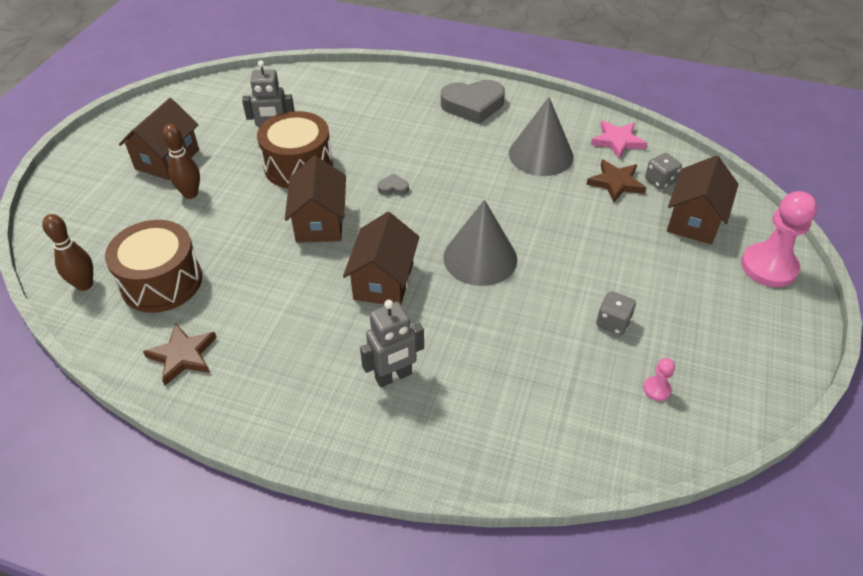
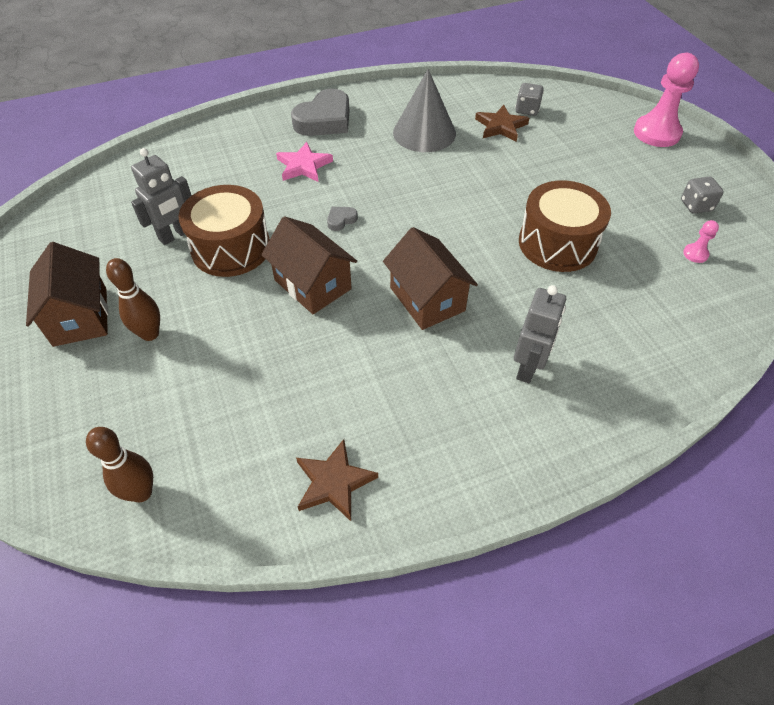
camera: 40 degrees left, 5 degrees up
(161, 282) = (225, 432): brown drum -> brown drum (557, 243)
(480, 258) = (476, 235): grey cone -> none
(613, 323) = (618, 226): grey dice -> grey dice (696, 206)
(617, 141) = (465, 95): pink star -> pink star (303, 166)
(694, 220) = (580, 126): brown house -> none

